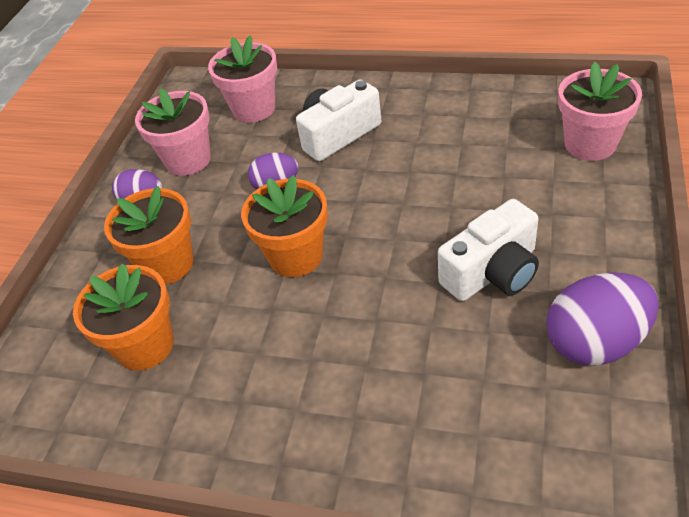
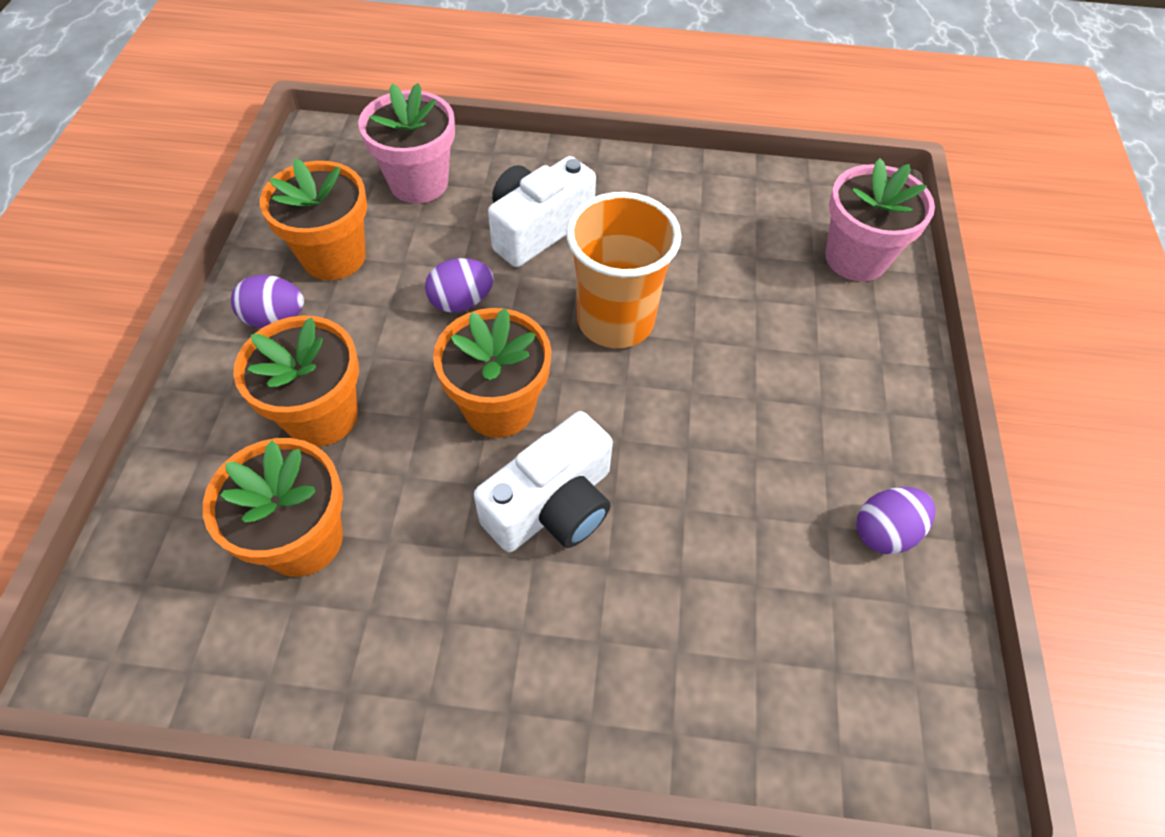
camera: 15 degrees left, 10 degrees up
(188, 160) = (334, 256): pink flower pot -> orange flower pot
(390, 195) = (615, 320): none -> orange cup
(492, 272) = (754, 434): white camera -> white camera (553, 505)
(595, 342) = (884, 532): purple egg -> purple egg, size x0.59

